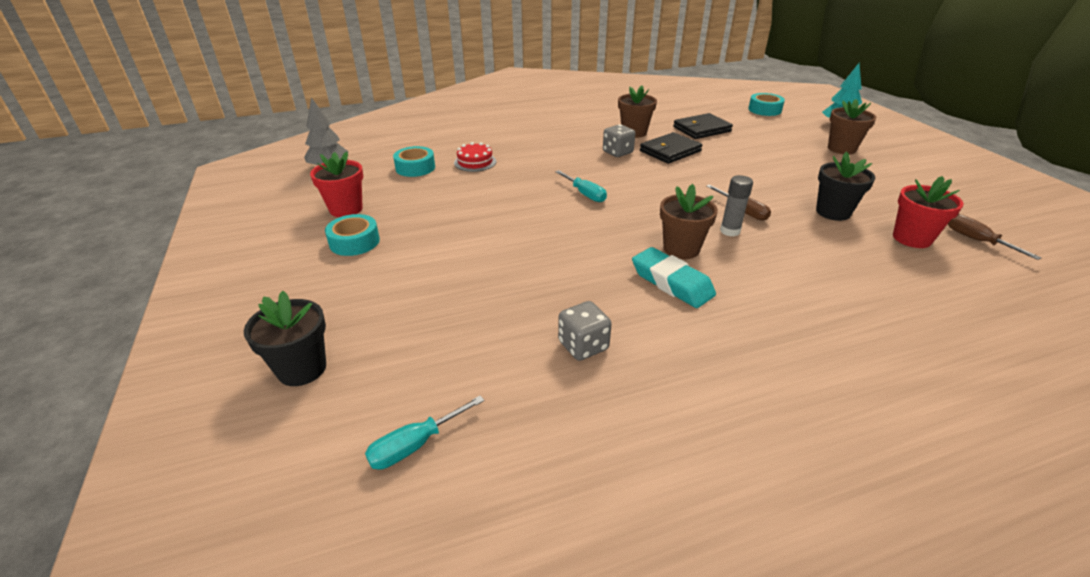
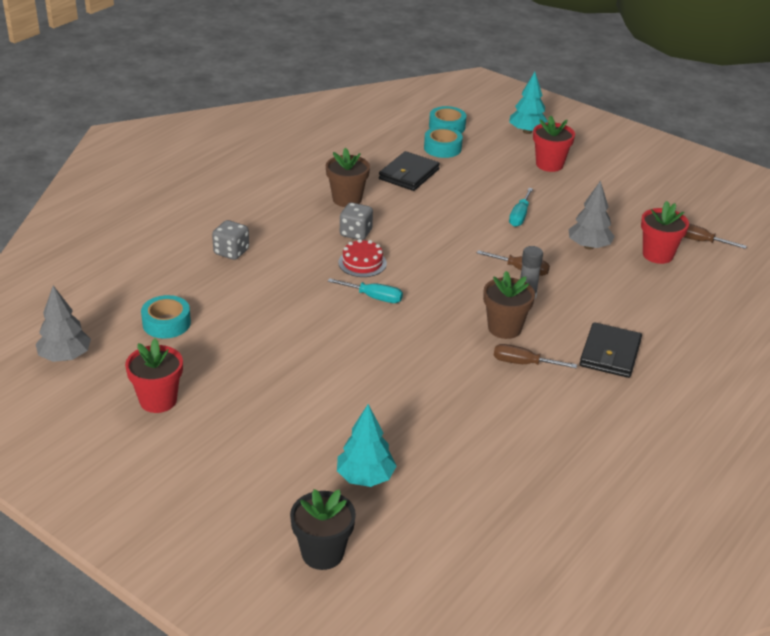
camera: 35 degrees left, 0 degrees up
(354, 242) = (216, 431): turquoise tape -> turquoise tape (442, 148)
(415, 445) = (468, 560): turquoise screwdriver -> turquoise screwdriver (519, 216)
(417, 321) = (365, 477): none -> turquoise tree
(475, 162) = (223, 294): red cake -> red cake (362, 263)
(583, 346) = (507, 443): grey dice -> grey dice (231, 252)
(670, 151) = (404, 215): black wallet -> black wallet (610, 353)
(672, 282) = (523, 363): turquoise eraser -> brown screwdriver
(833, 212) = (589, 246): black flower pot -> grey tree
(841, 149) = (549, 164): brown flower pot -> red flower pot

